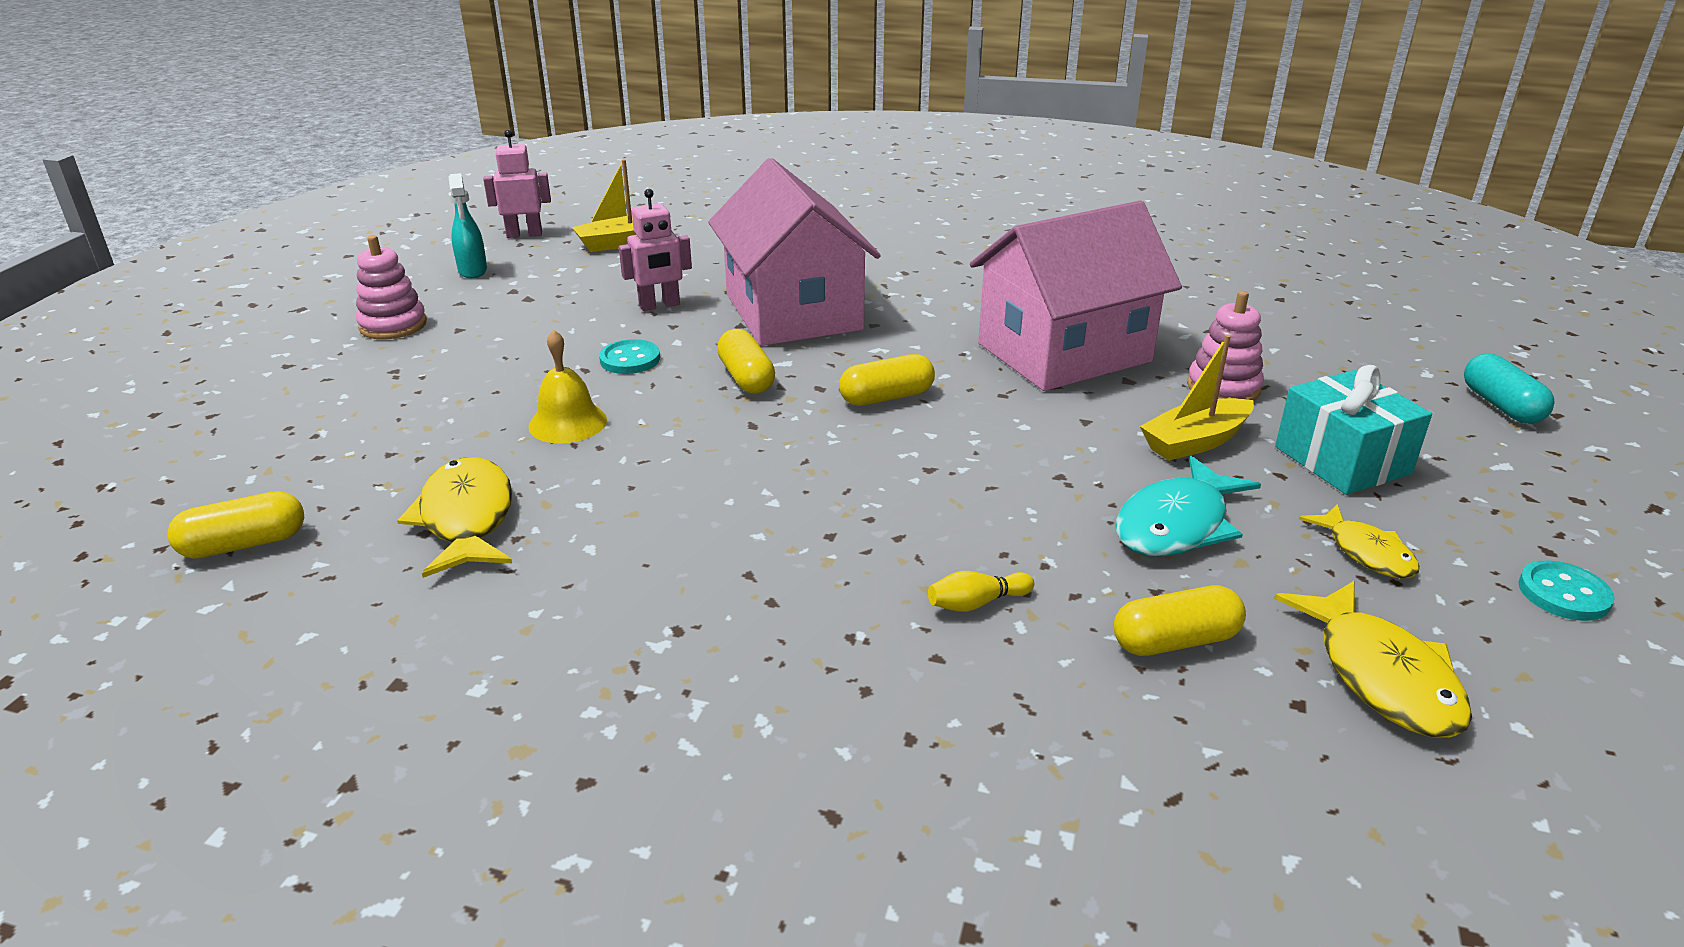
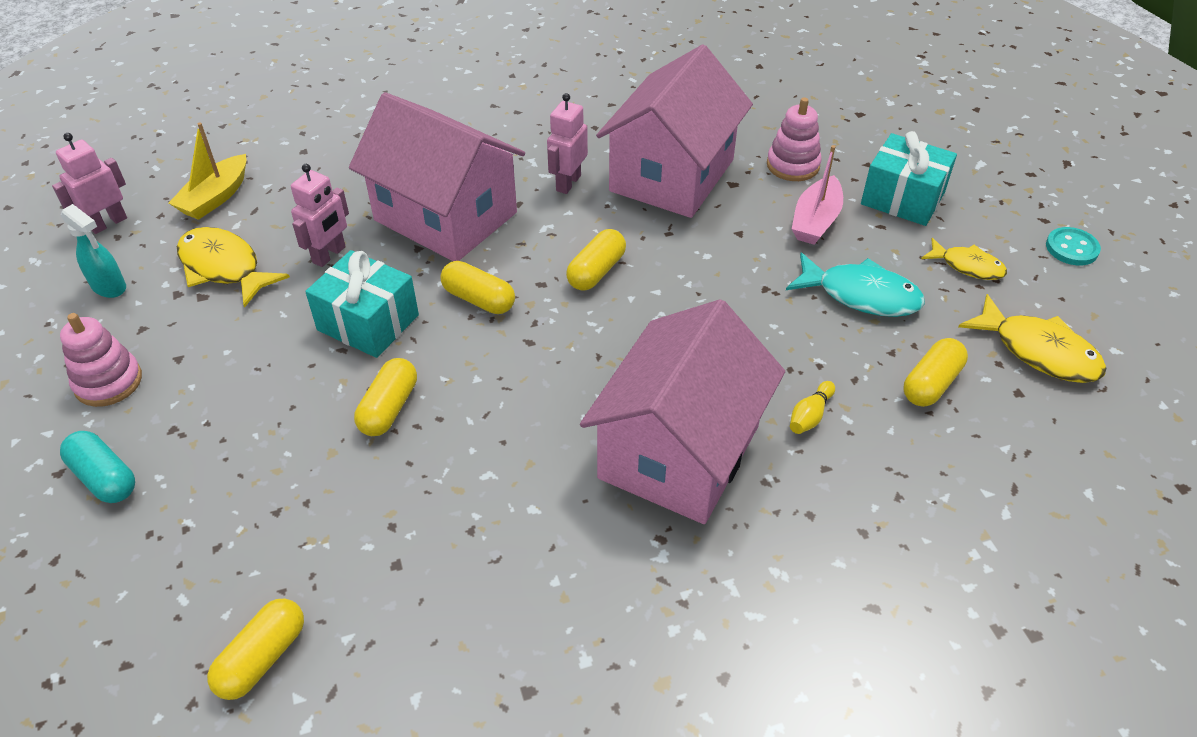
camera: 35 degrees left, 15 degrees up
(467, 519) = (415, 535): yellow fish -> yellow fish (224, 267)
(567, 423) = (389, 408): yellow bell -> yellow capsule
(630, 359) = (368, 322): turquoise button -> turquoise gift
(788, 568) = (679, 452): none -> pink house
(943, 325) = (568, 183): none -> pink robot
(1176, 524) = (861, 295): turquoise fish -> turquoise fish turned 75 degrees counterclockwise
(1195, 442) = (815, 221): yellow boat -> pink boat
(1501, 406) = (946, 114): turquoise capsule -> turquoise capsule (104, 478)

